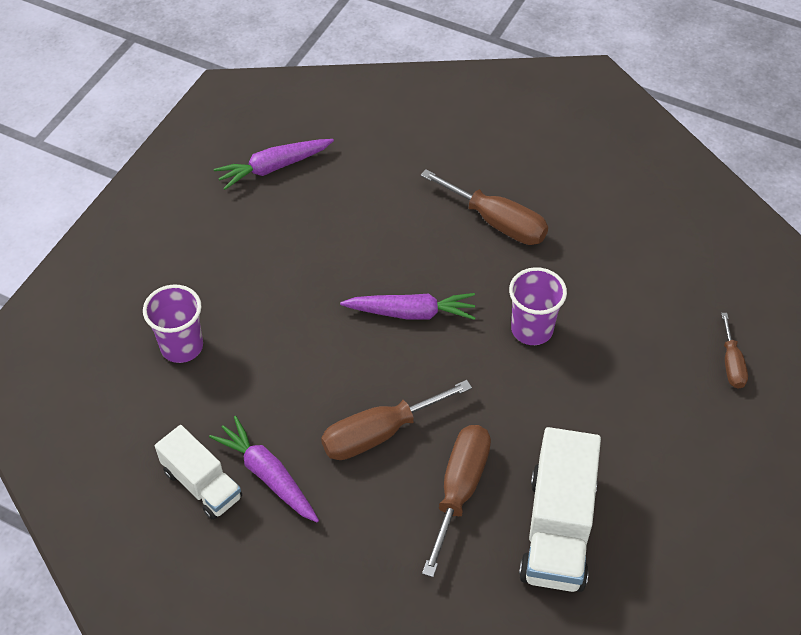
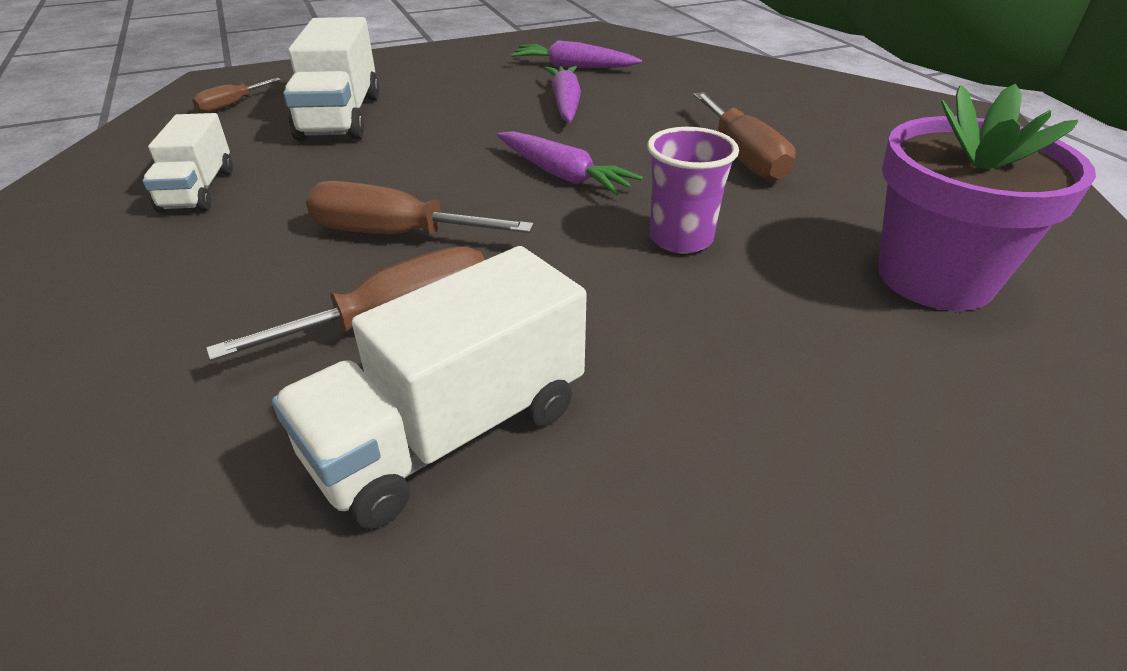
camera: 40 degrees right, 15 degrees down
(182, 346) = (341, 117): purple cup -> white truck
(267, 475) = (253, 211): purple carrot -> purple carrot (565, 103)
(669, 279) = (935, 278): none -> purple flower pot
(731, 363) = (968, 405): brown screwdriver -> brown screwdriver (231, 105)

